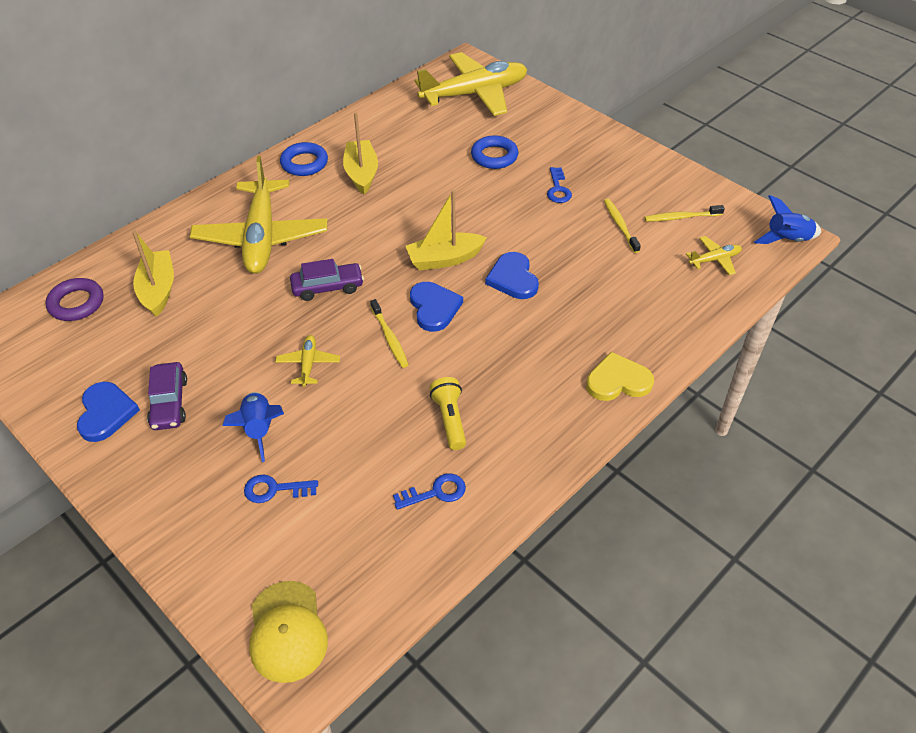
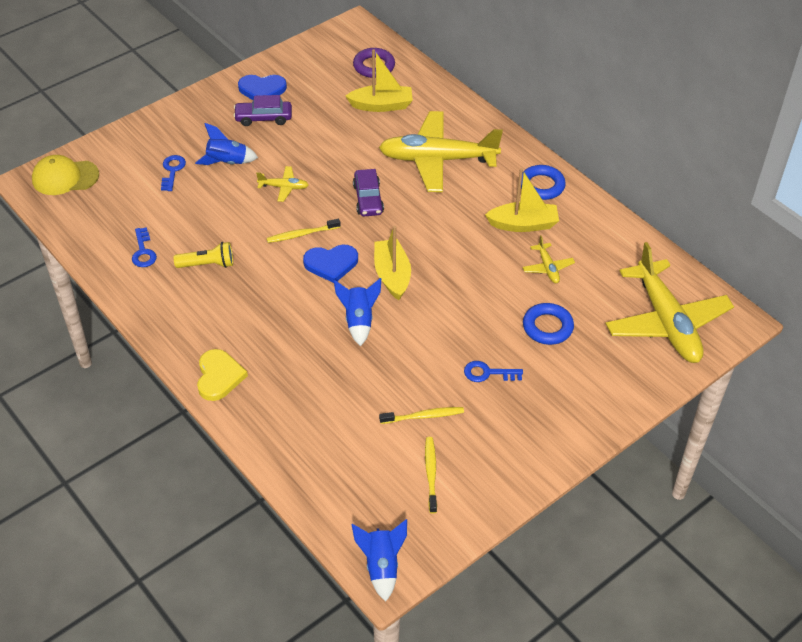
camera: 95 degrees right, 0 degrees up
(513, 278) = (359, 321): blue heart -> blue rocket
(714, 260) = (360, 488): yellow plane -> yellow plane (547, 268)

